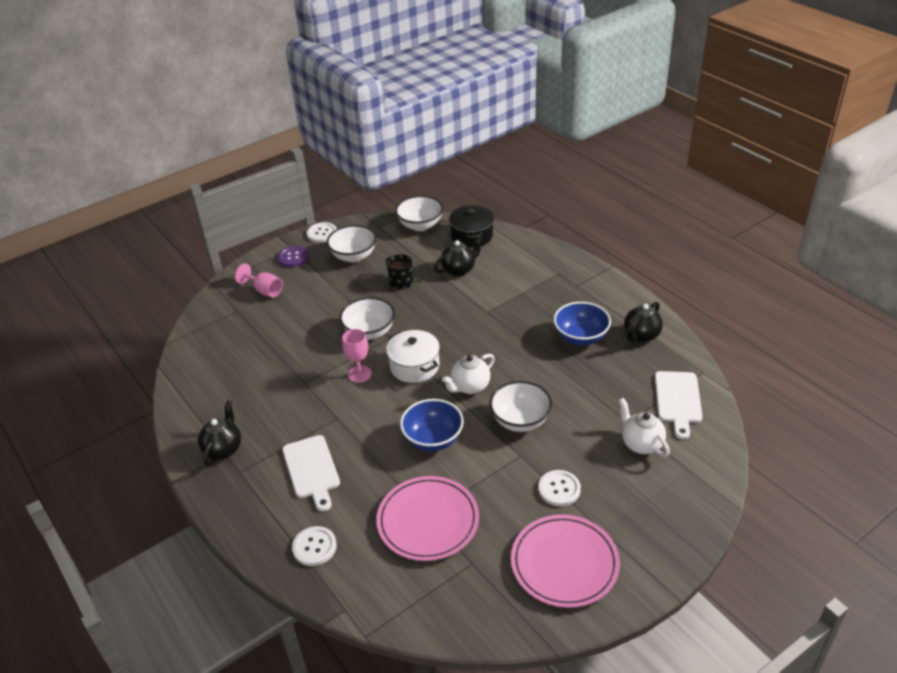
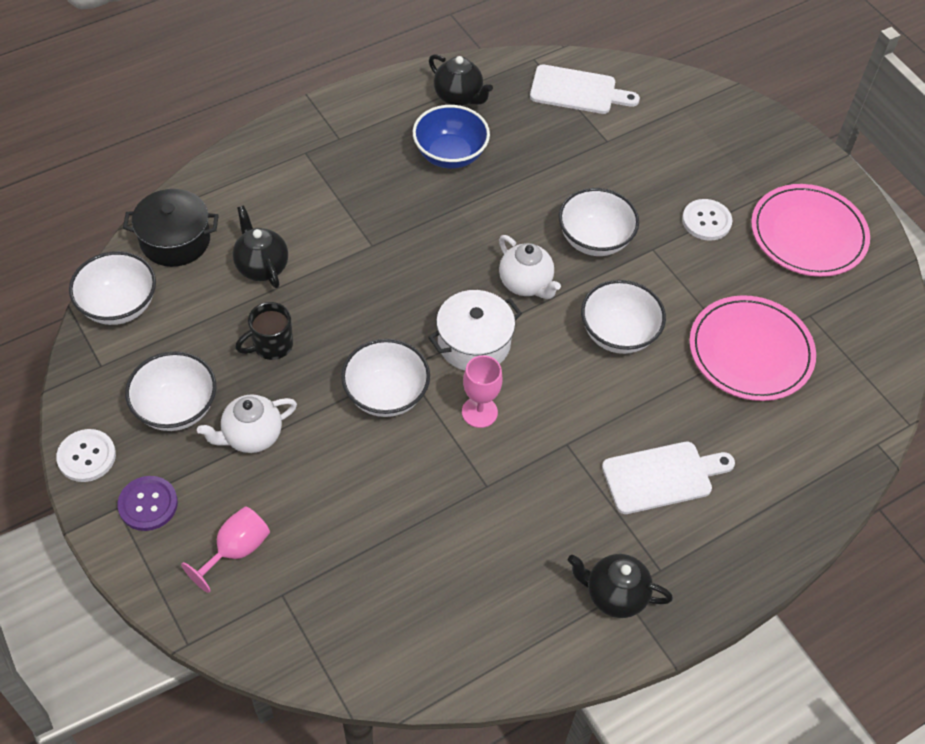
camera: 90 degrees left, 15 degrees up
(314, 547) = (790, 474): white button -> none
(433, 439) = (618, 334): blue bowl -> white bowl
(641, 444) = (643, 137): white teapot -> white teapot (251, 436)

